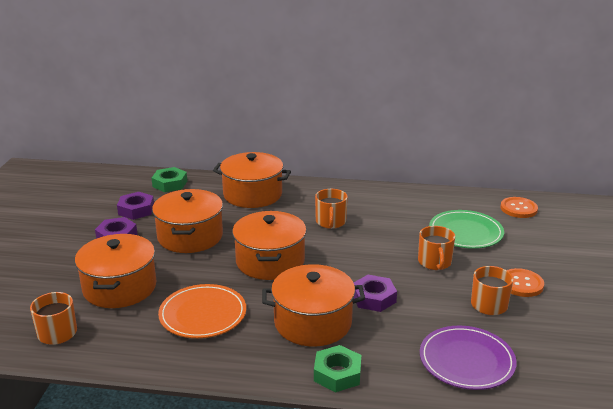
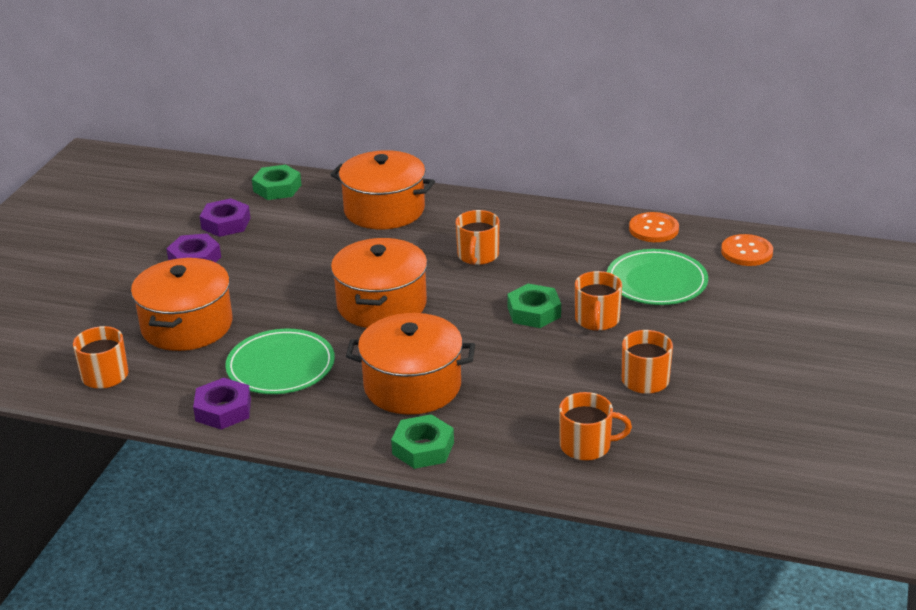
camera: 10 degrees right, 5 degrees up
(190, 236) = (287, 265): orange pot -> none
(203, 314) = (280, 366): orange plate -> green plate
(373, 298) = (499, 361): purple nut -> purple nut (223, 410)
(386, 259) = (534, 312): none -> green nut
(466, 360) = (586, 446): purple plate -> orange mug
(521, 284) = (700, 357): orange button -> orange button (653, 229)

